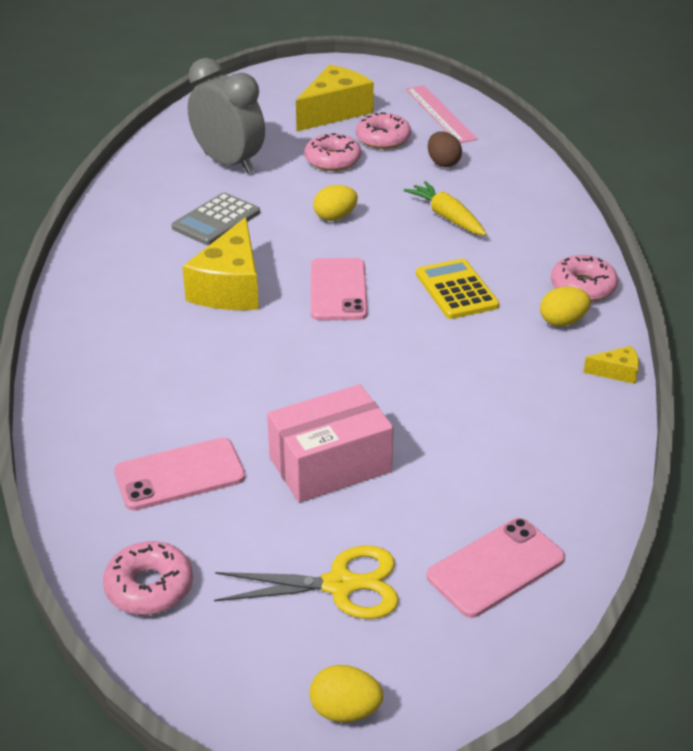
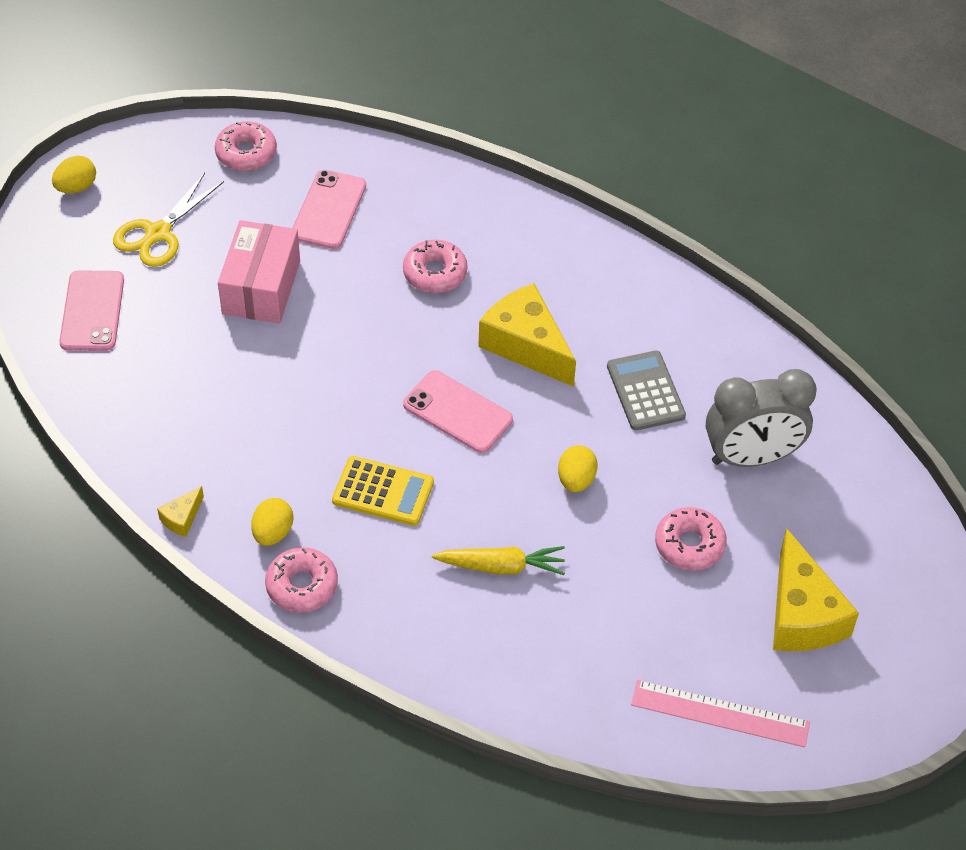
camera: 125 degrees right, 15 degrees up
(383, 139) = (702, 618): pink donut -> pink donut (435, 273)
(443, 163) = (606, 636): brown egg -> none

